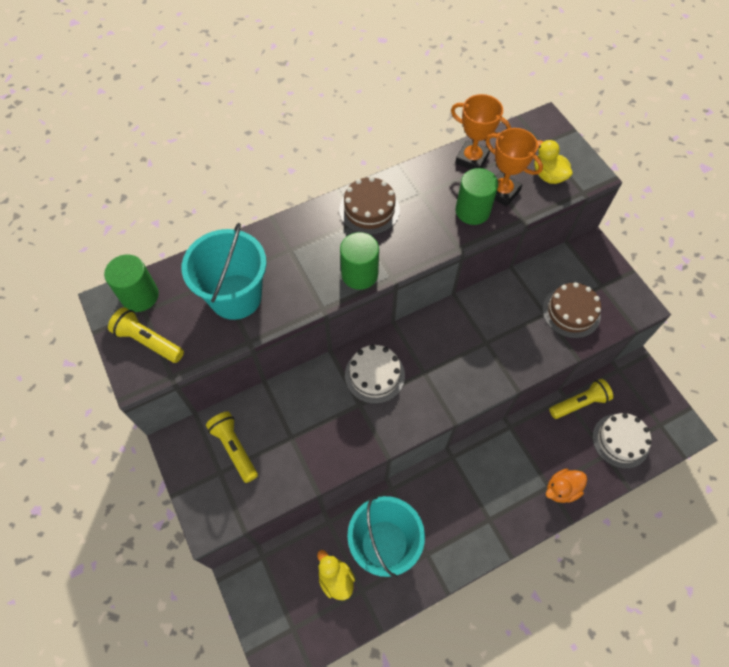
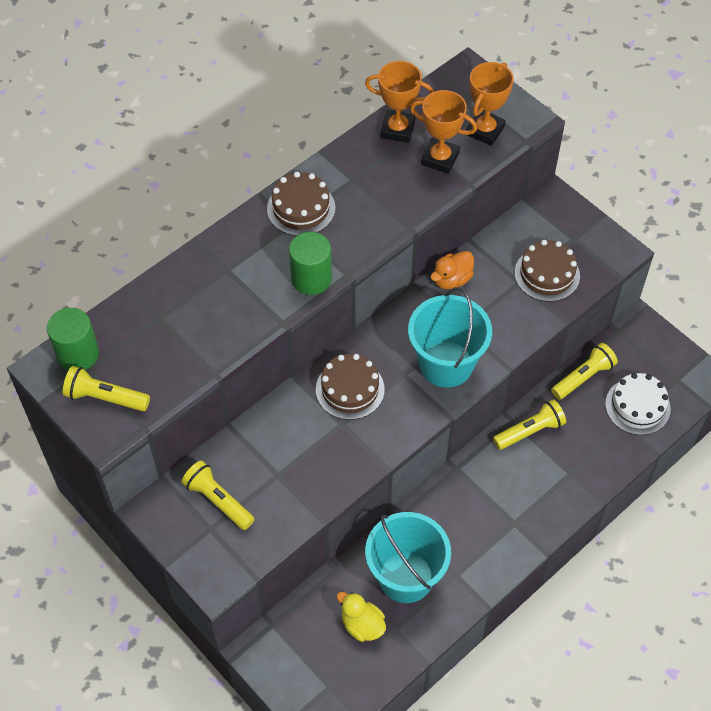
camera: 15 degrees left, 5 degrees down
(235, 296) = (184, 331): turquoise bucket -> turquoise bucket (446, 364)
(374, 375) = (350, 389): white cake -> brown cake
(472, 211) = (413, 186): green cylinder -> none
(522, 440) = (530, 431): none -> yellow flashlight
(548, 175) = (485, 130): yellow duck -> orange trophy
(561, 489) = (585, 472): orange duck -> orange duck (451, 279)

